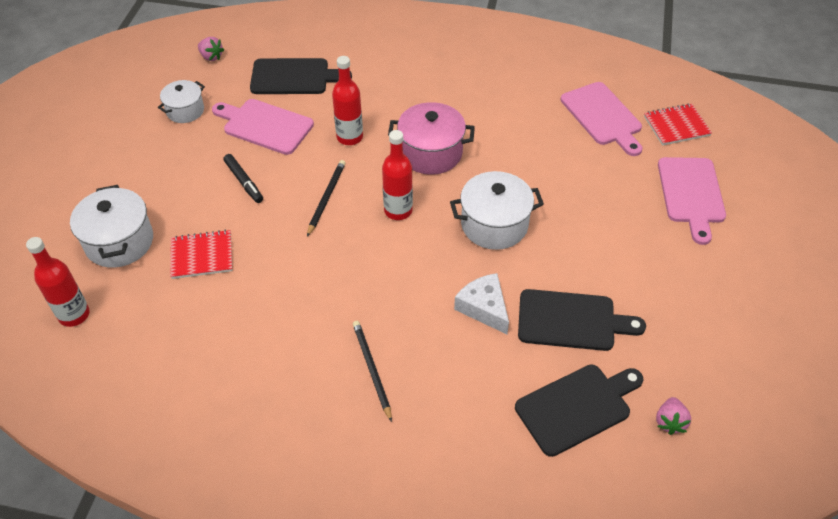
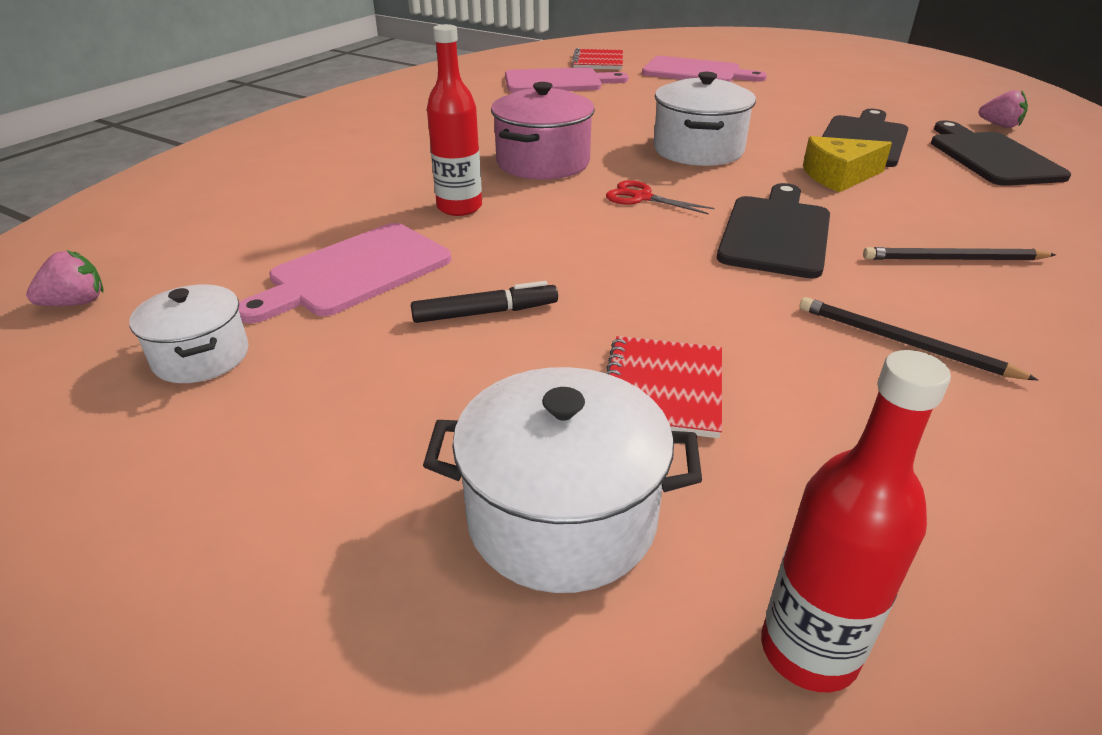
camera: 70 degrees left, 15 degrees down
(294, 77) = (261, 230): black cutting board -> black cutting board (776, 233)
(326, 198) = (582, 243): black pencil -> black pencil (902, 342)
(398, 211) = (642, 198): red bottle -> red scissors
(484, 308) = (838, 176): white cheese -> yellow cheese

